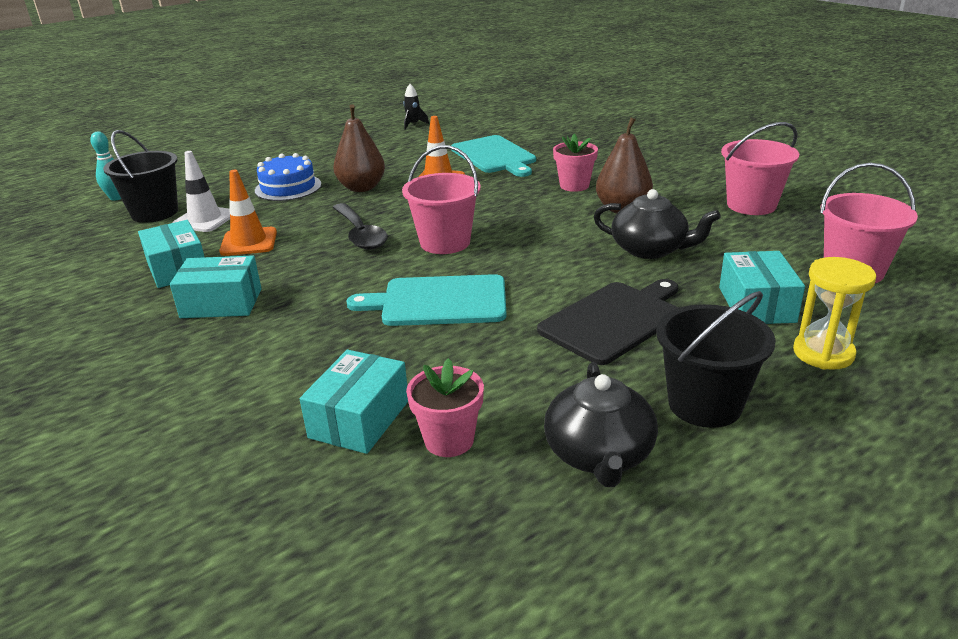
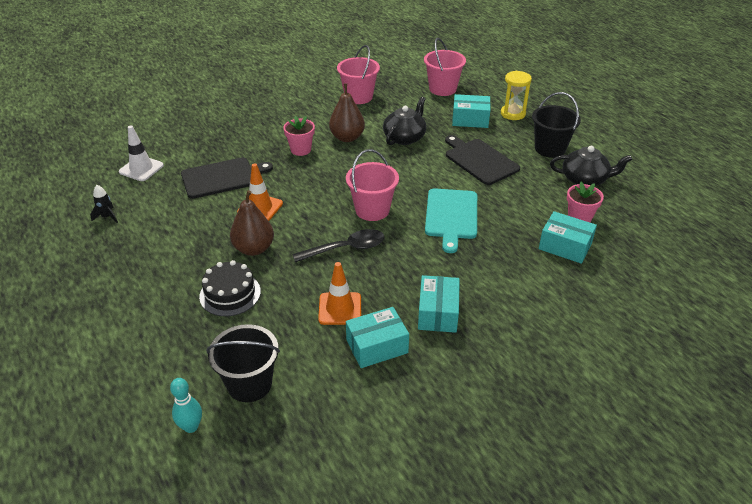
camera: 85 degrees left, 10 degrees up
(205, 219) = (281, 343): white traffic cone -> white traffic cone (141, 168)
(288, 187) = (230, 294): blue cake -> black cake
(494, 156) = (222, 178): turquoise cutting board -> black cutting board

